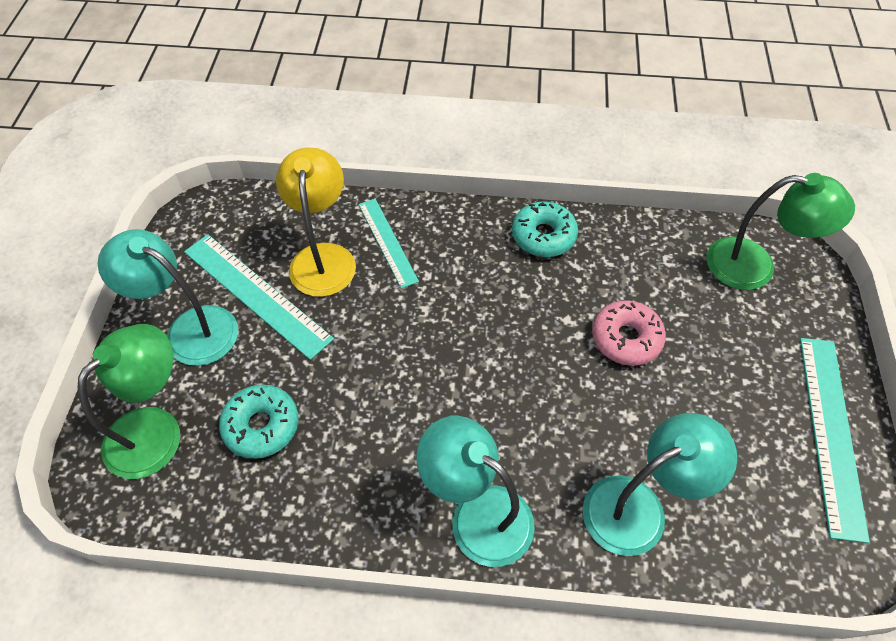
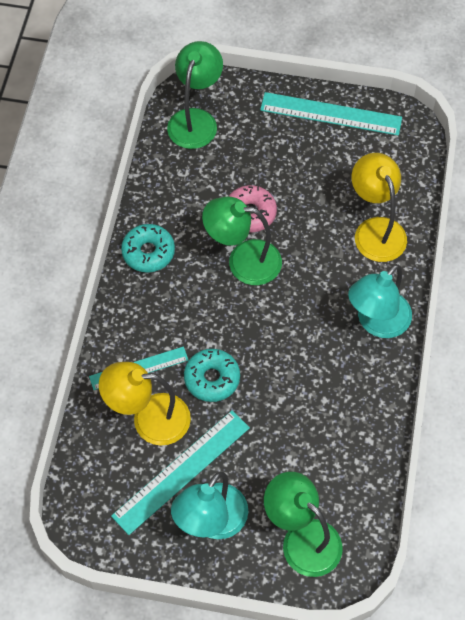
camera: 85 degrees left, 5 degrees up
(261, 426) = (304, 461): turquoise donut -> turquoise donut (212, 379)
(550, 336) = (243, 261): none -> green lamp
(639, 507) = (375, 230): turquoise lamp -> yellow lamp

